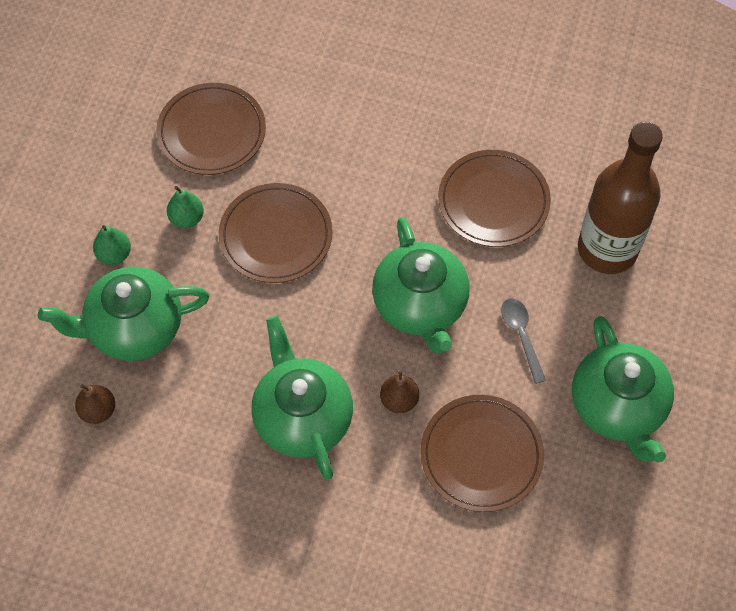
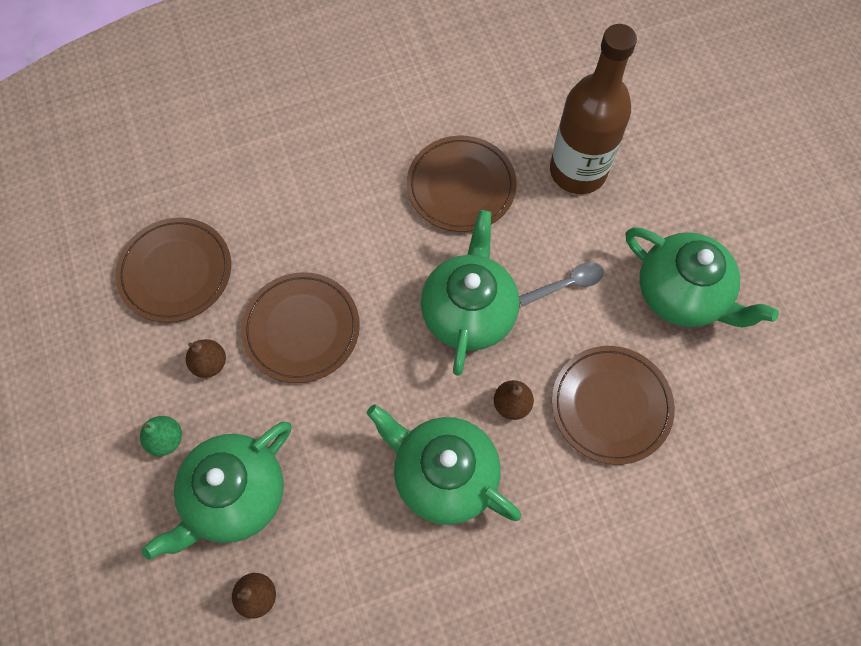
camera: 35 degrees left, 5 degrees up
(187, 218) = (210, 363): green pear -> brown pear
(420, 306) = (468, 312): green teapot -> green teapot turned 120 degrees counterclockwise
(521, 336) = (566, 284): grey spoon -> grey spoon turned 120 degrees clockwise

